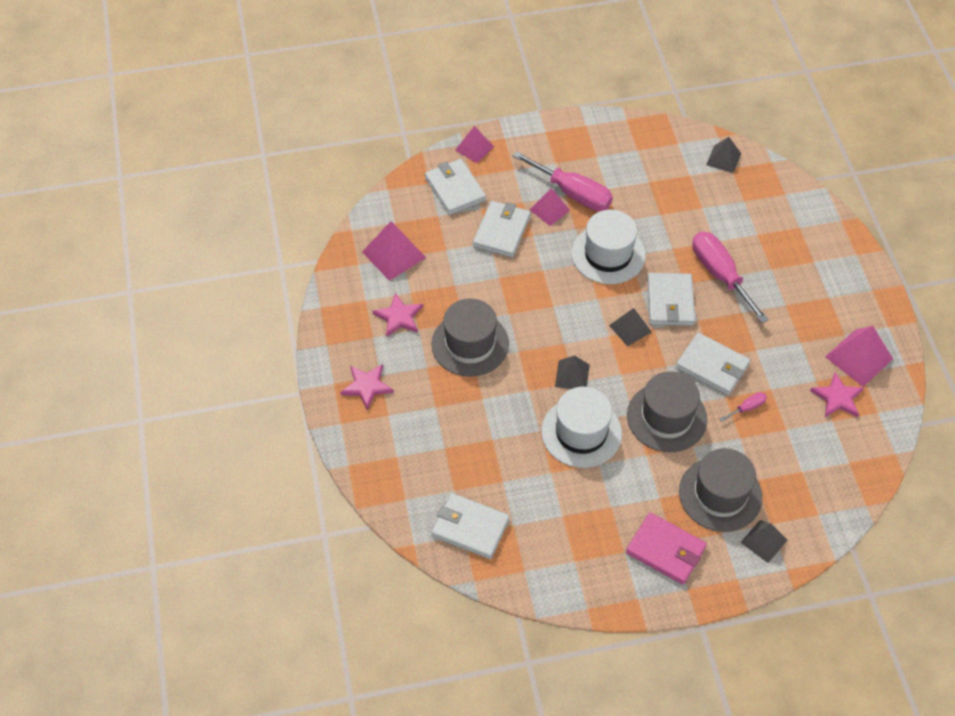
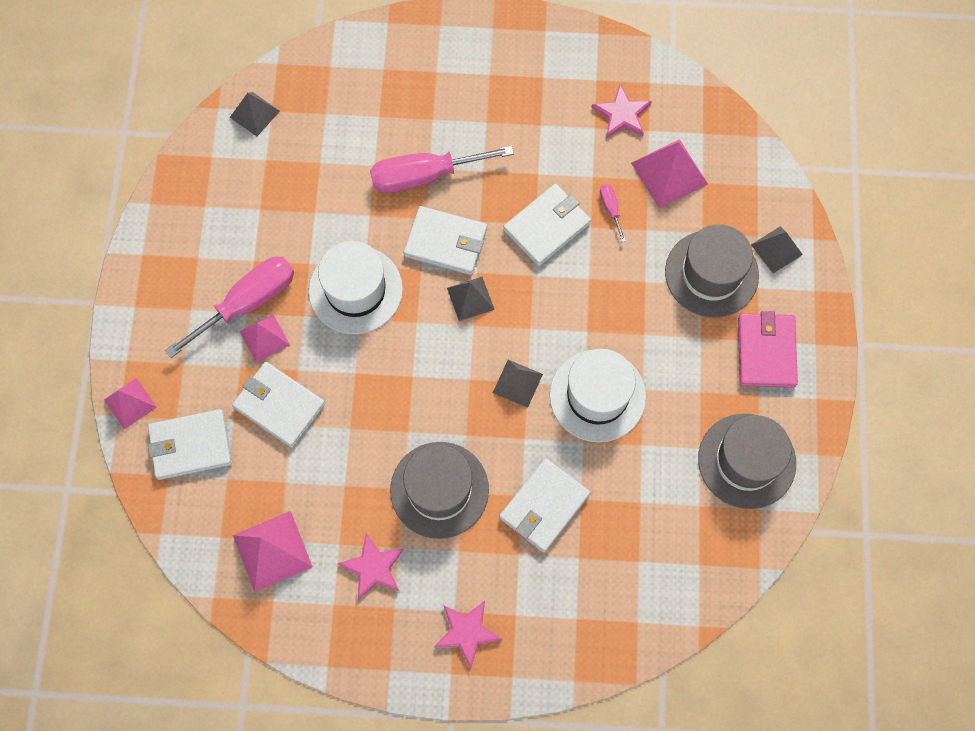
camera: 75 degrees left, 15 degrees up
(470, 527) = (692, 555): white wallet -> white wallet (544, 506)
(665, 550) = (766, 351): pink wallet -> pink wallet turned 45 degrees counterclockwise
(666, 417) = (601, 297): grey hat -> grey hat (746, 461)
(859, 357) = (577, 74): pink pyramid -> pink pyramid (669, 173)

